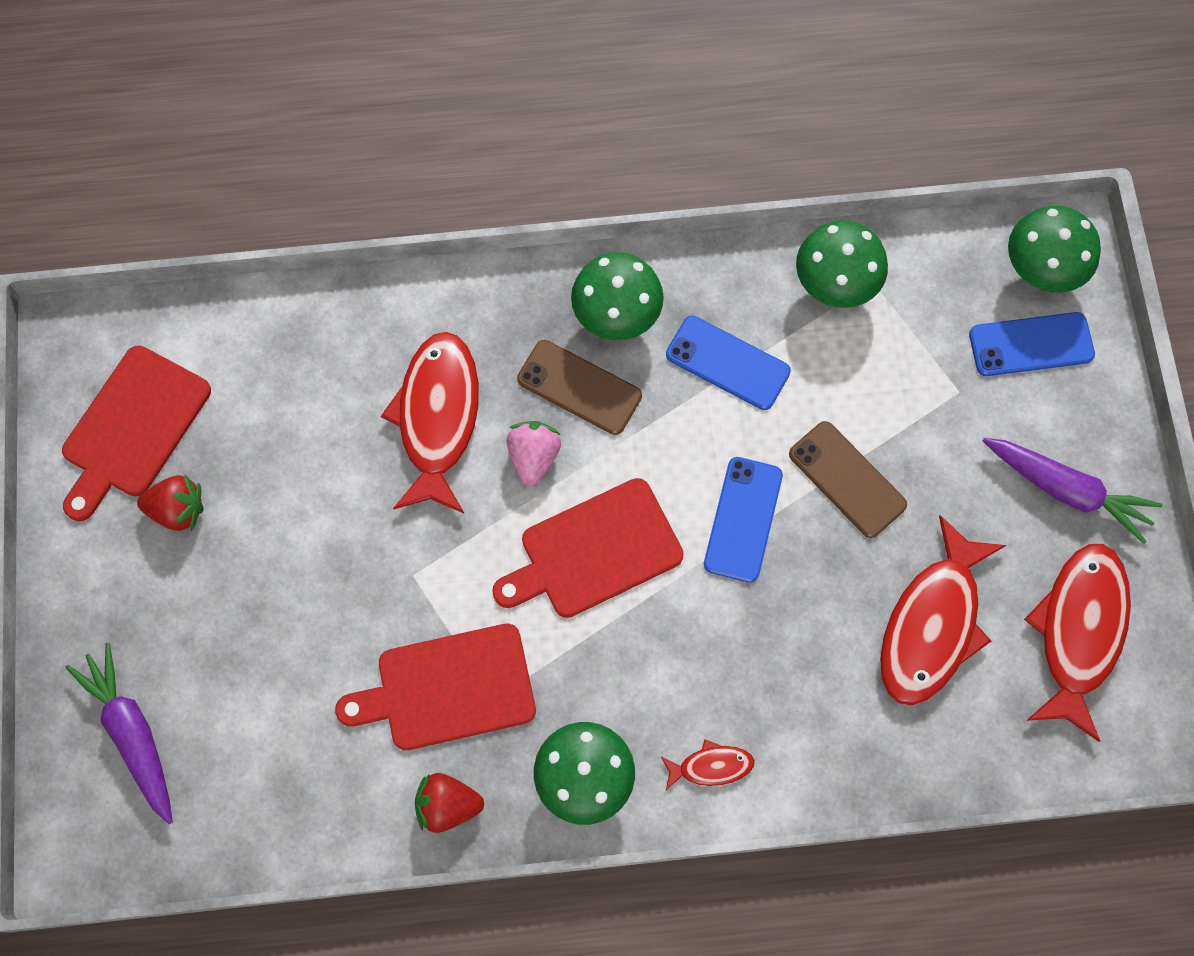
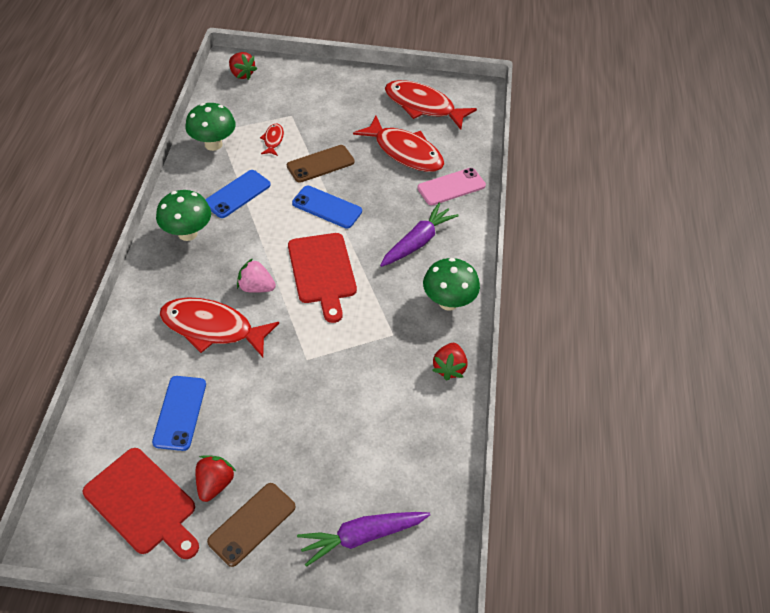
camera: 80 degrees left, 20 degrees down
(448, 689) = (381, 355): red cutting board -> none
(579, 387) = (223, 258): brown phone -> brown phone (252, 524)
(711, 766) = (454, 248): red fish -> red fish (273, 140)
(866, 731) = (451, 187): none -> pink phone
(1031, 345) = (278, 86): blue phone -> blue phone (180, 413)
(1040, 270) = (242, 74): green mushroom -> red strawberry
(1066, 490) = (354, 93): purple carrot -> purple carrot (417, 242)

